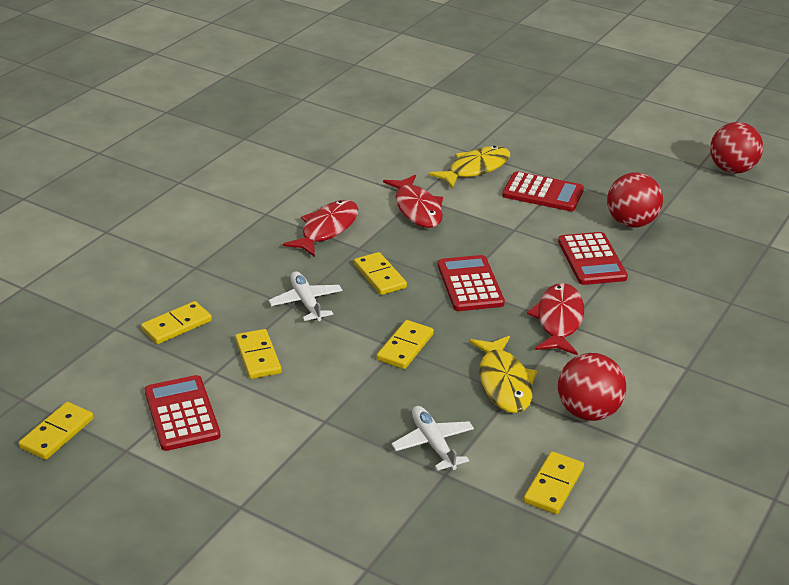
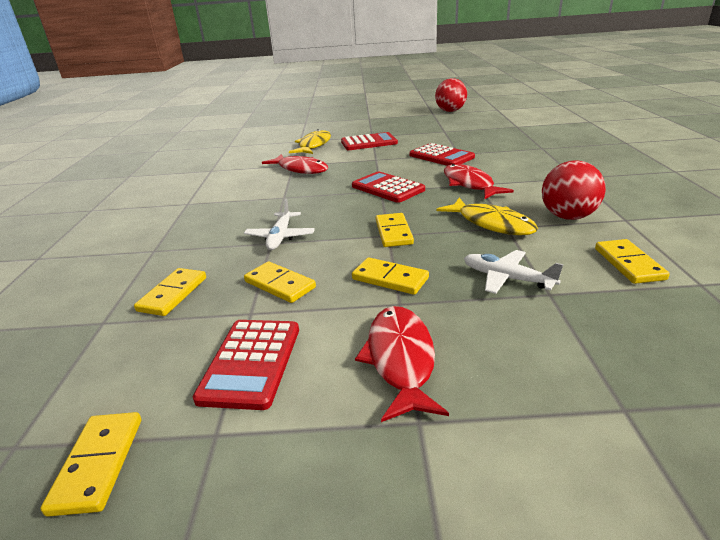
camera: 30 degrees left, 5 degrees down
(182, 414) = (251, 363): red calculator -> red calculator turned 120 degrees counterclockwise
(306, 302) = (280, 237): white plane -> white plane turned 120 degrees counterclockwise
(327, 229) = (247, 196): red fish -> red fish (400, 359)
(379, 276) = (319, 205): yellow domino -> yellow domino (390, 279)
(631, 223) = (436, 138): red ball -> none

